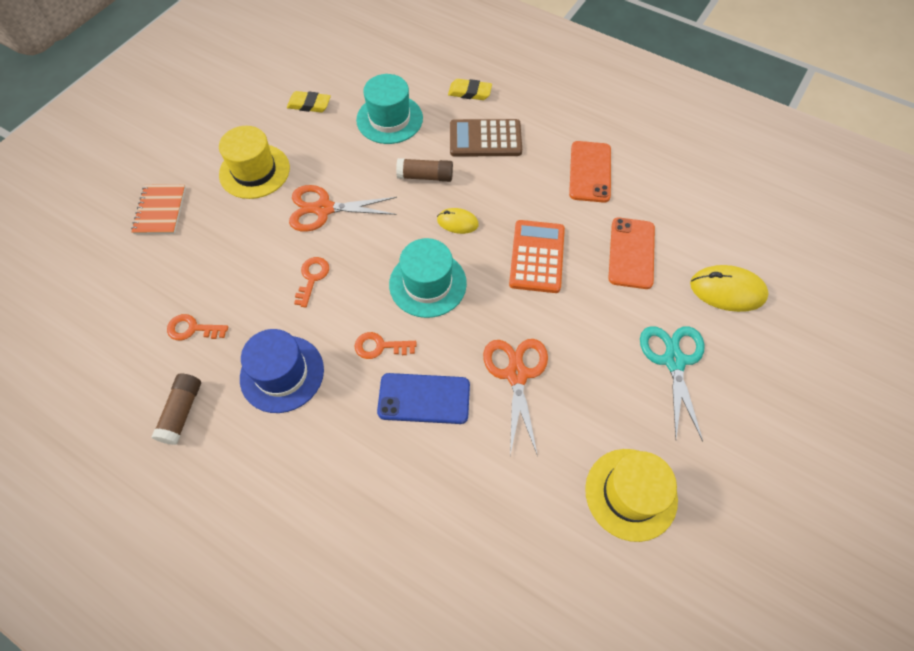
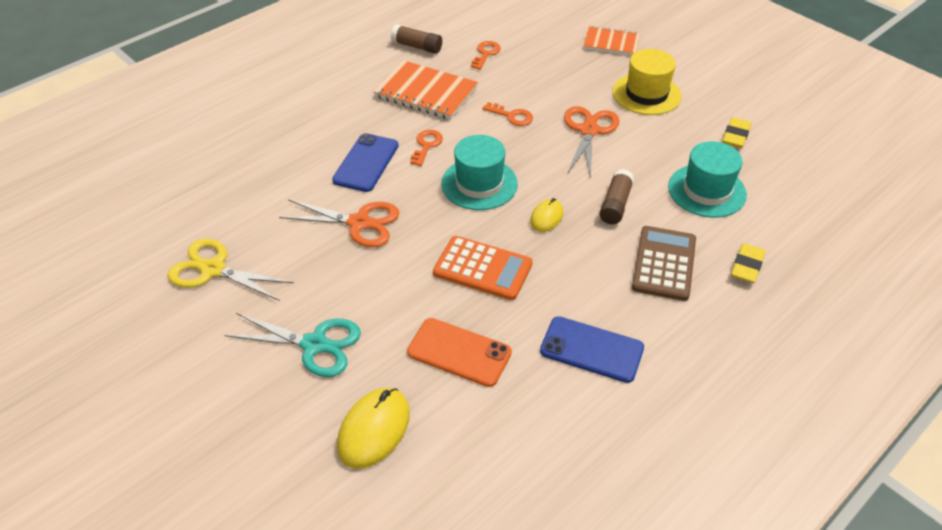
camera: 105 degrees right, 15 degrees down
(282, 373) = (426, 92): blue hat -> orange notebook
(590, 172) = (591, 349): orange phone -> blue phone
(631, 494) = (213, 269): yellow hat -> yellow scissors

